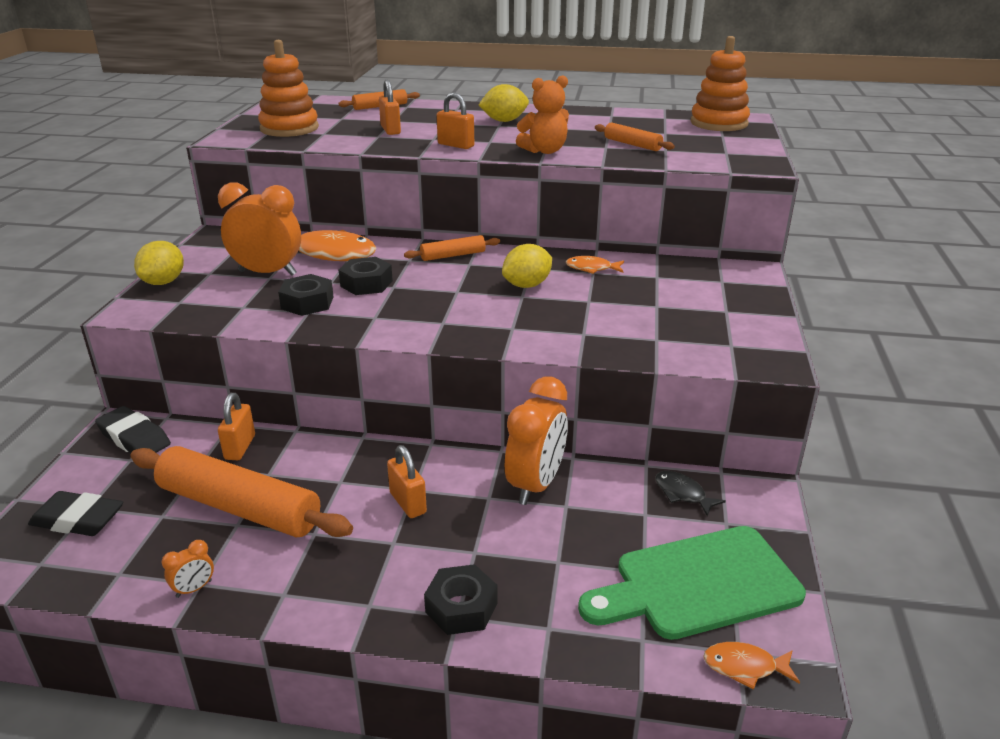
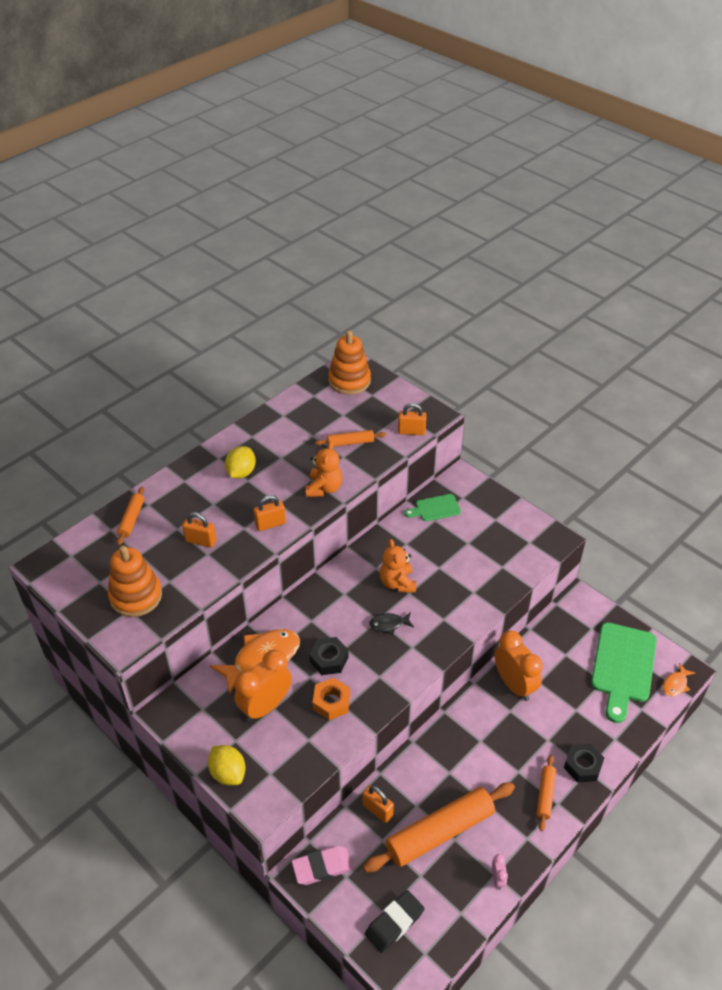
camera: 55 degrees left, 15 degrees up
(134, 438) = (322, 867): black eraser -> pink eraser
(194, 589) = (497, 879): orange clock -> pink clock
(307, 303) = (331, 702): black nut -> orange nut
(407, 503) = (490, 749): orange padlock -> orange padlock (411, 432)
(453, 255) = (325, 595): orange rolling pin -> orange rolling pin (545, 795)
(527, 285) = (397, 583): yellow lemon -> orange teddy bear
(592, 268) = (401, 541): orange fish -> none
(674, 271) = (435, 508): none -> green cutting board
(682, 494) = (561, 630): black fish -> black fish (389, 624)

